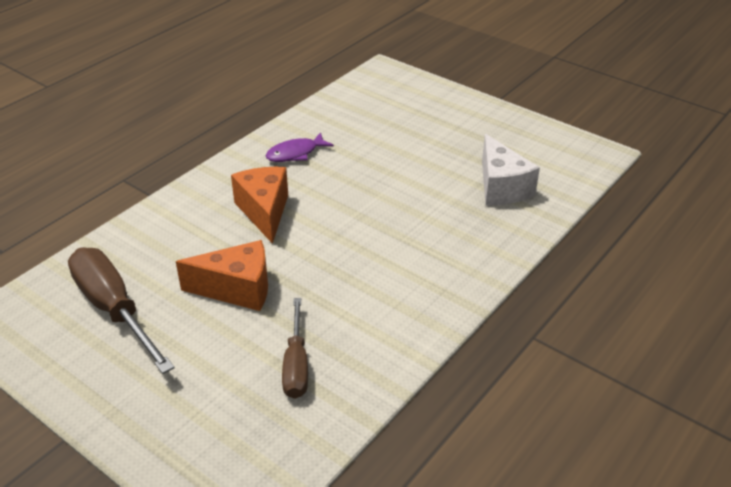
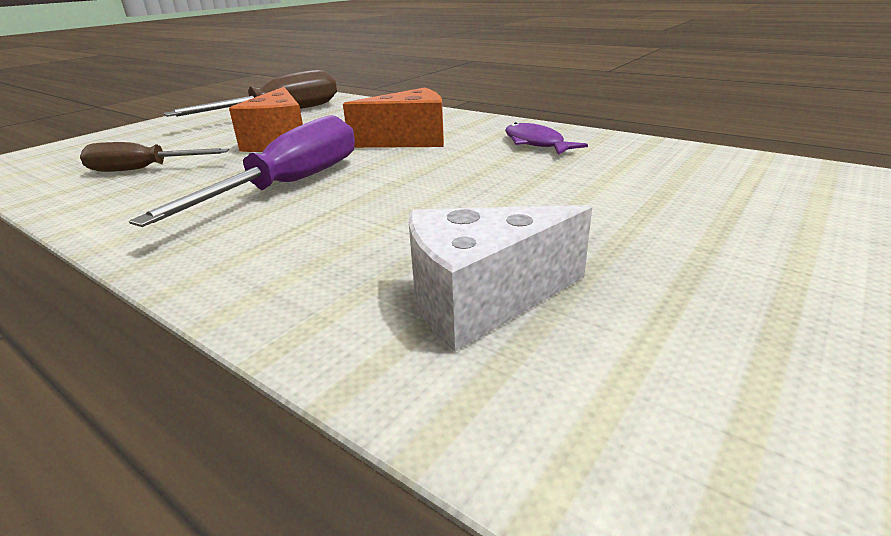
camera: 90 degrees right, 10 degrees down
(355, 264) = (290, 185): none -> purple screwdriver

